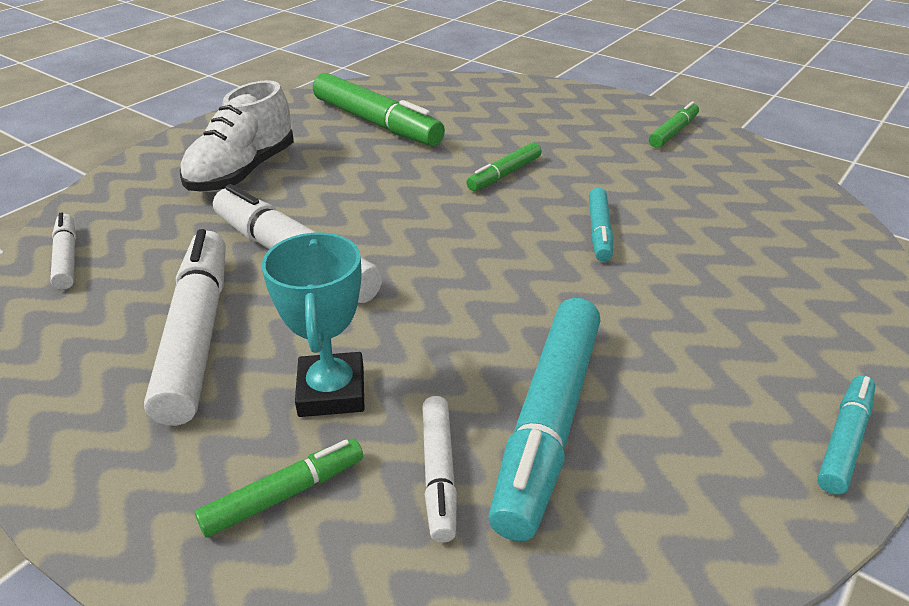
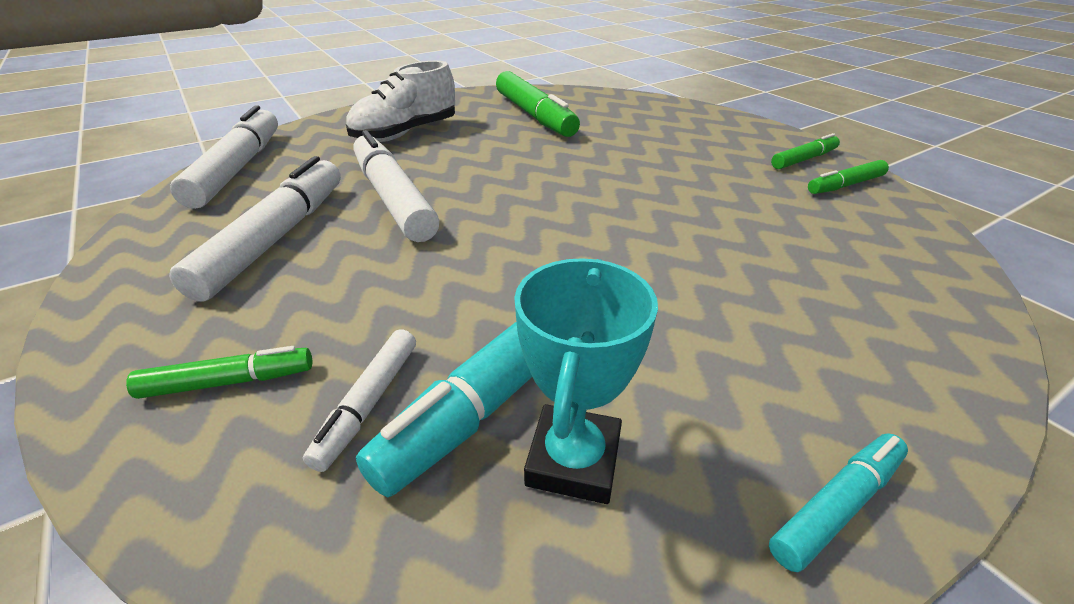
camera: 20 degrees right, 0 degrees up
(67, 258) = (238, 168): white marker -> white marker, size x1.92
(331, 391) = (337, 306): turquoise trophy -> turquoise trophy (573, 460)
(504, 174) = (615, 168): green marker -> green marker (845, 185)
(599, 232) = (674, 228): turquoise marker -> none

